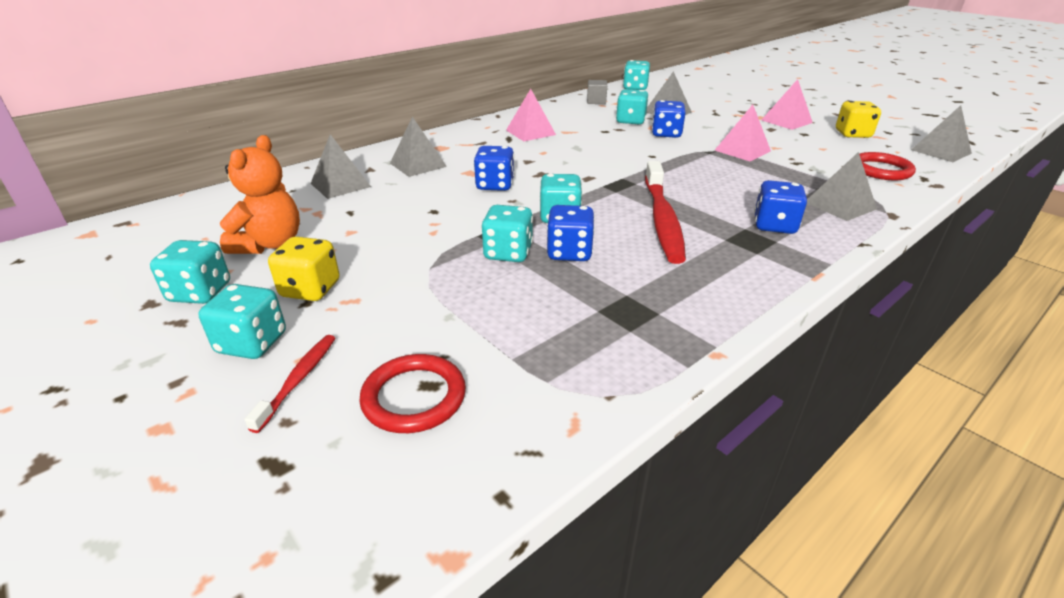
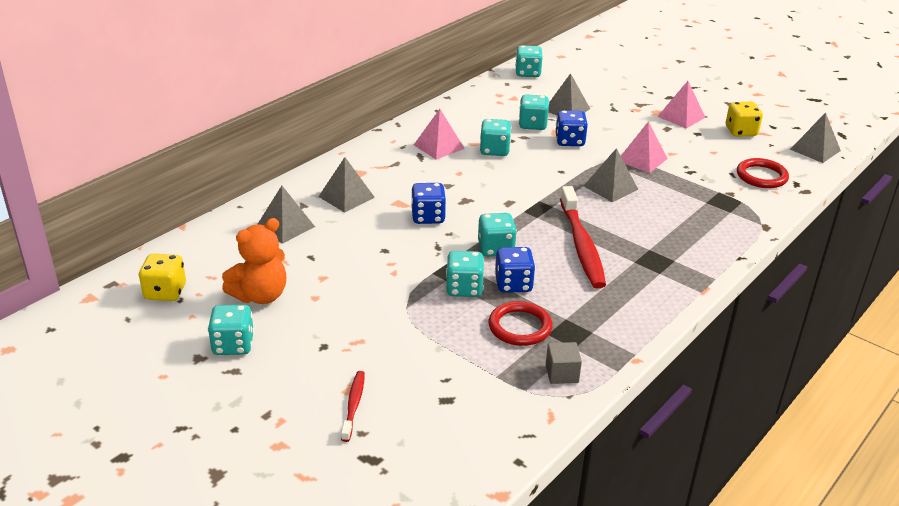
camera: 10 degrees left, 0 degrees up
(252, 343) = (303, 382): turquoise dice -> turquoise dice (494, 150)
(270, 244) = (260, 295): orange teddy bear -> orange teddy bear turned 45 degrees clockwise
(310, 289) = (320, 334): yellow dice -> yellow dice (165, 292)
(414, 397) = (440, 409): red ring -> red ring (520, 327)
(596, 101) = (492, 97): grey cube -> grey cube (562, 373)
(774, 225) = (672, 245): blue dice -> none
(840, 205) = (725, 219): grey pyramid -> grey pyramid (610, 187)

